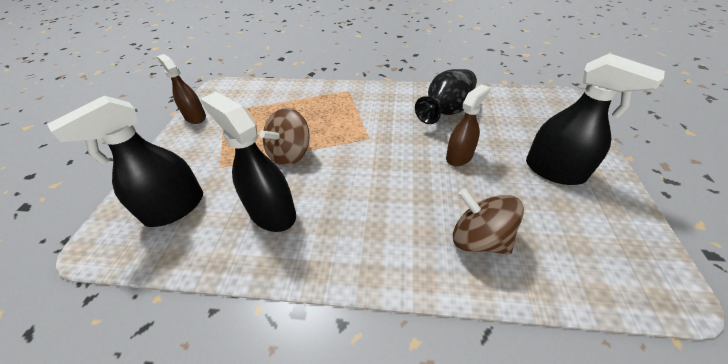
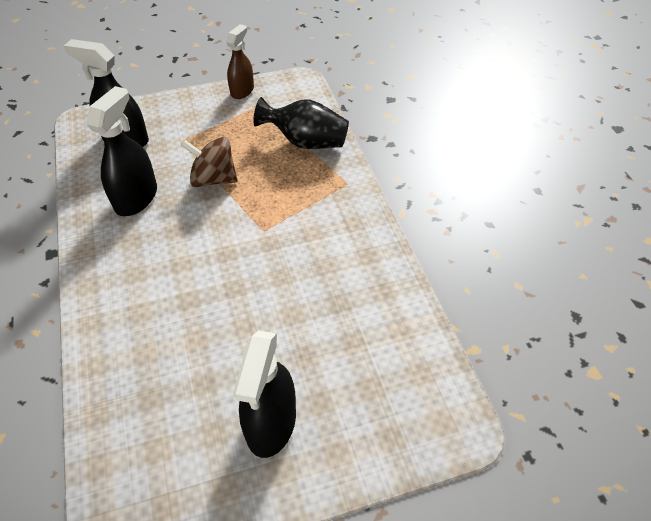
camera: 65 degrees right, 5 degrees up
(446, 111) = (349, 289): black vase -> black vase (306, 142)
(459, 156) = (262, 320): brown spray bottle -> none
(479, 239) = (143, 357): brown spinning top -> none

